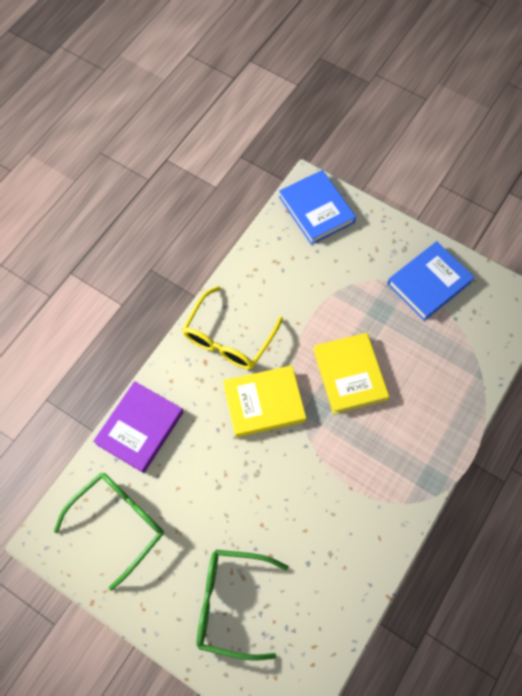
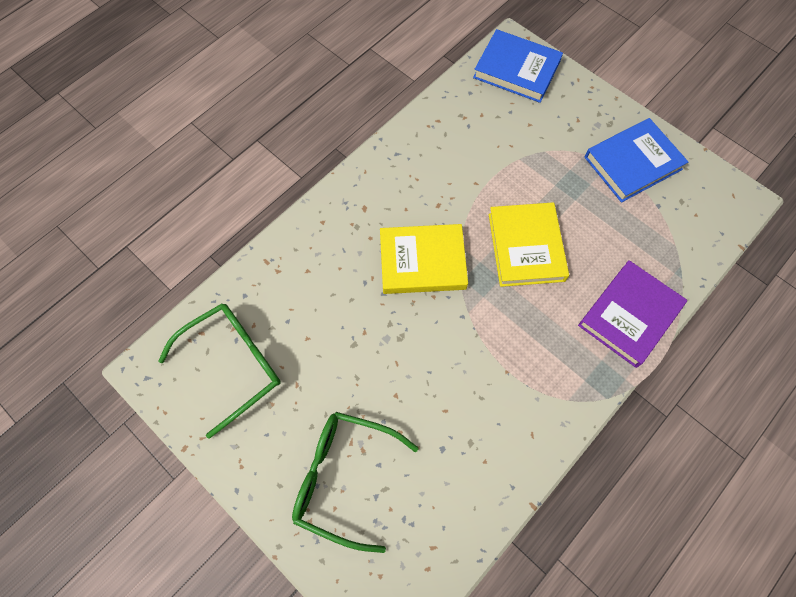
camera: 10 degrees right, 0 degrees up
(140, 428) = (278, 266): purple book -> purple book (629, 315)
(229, 337) = (395, 186): yellow glasses -> none
(316, 210) = (516, 70): blue book -> blue book turned 45 degrees counterclockwise

